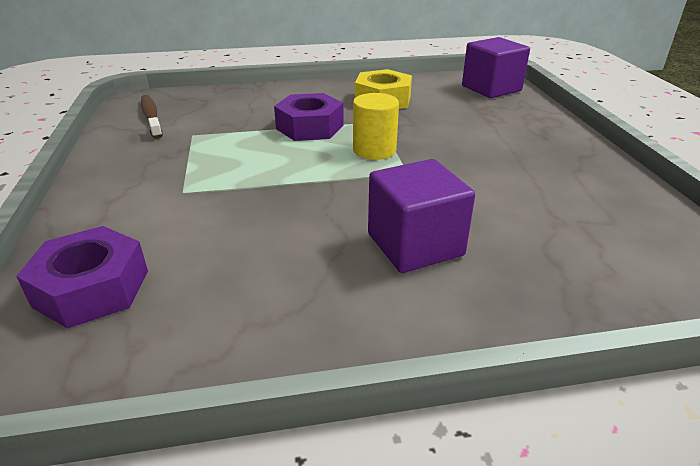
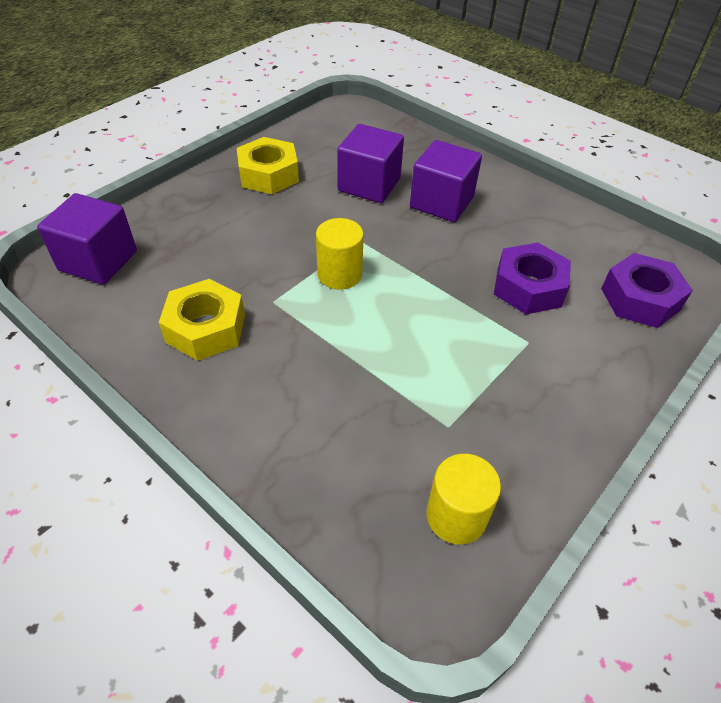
camera: 130 degrees left, 15 degrees up
(151, 117) = (456, 516): brown toothbrush -> yellow cylinder
(309, 127) = (335, 344): purple nut -> purple nut (528, 287)
(497, 213) = (369, 185): none -> purple cube
(565, 166) = (268, 175): none -> yellow nut

